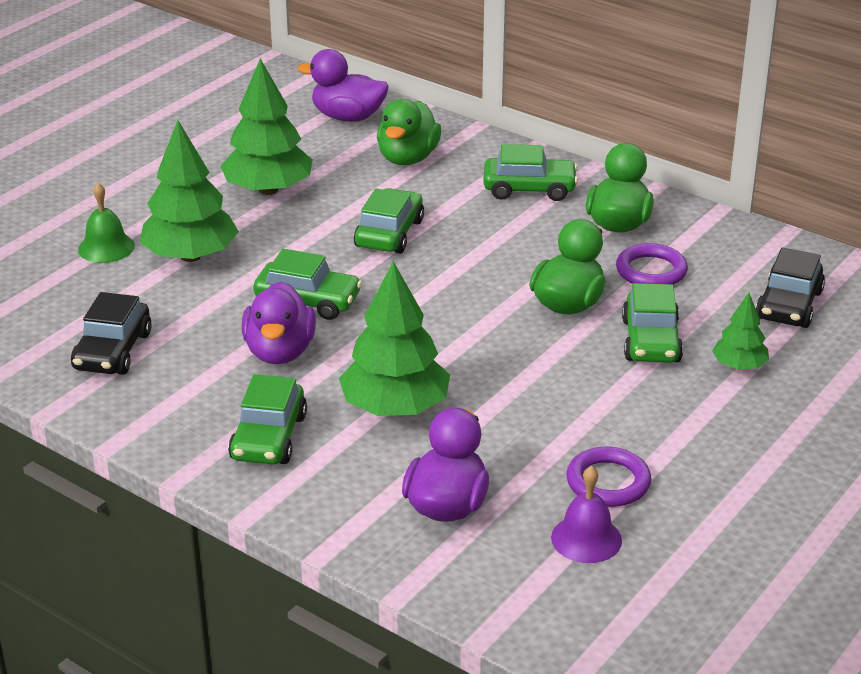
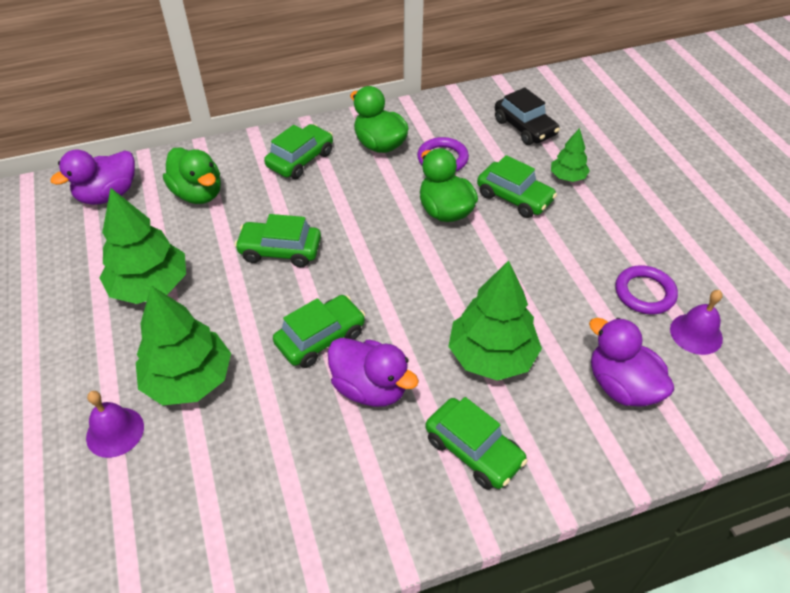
camera: 55 degrees left, 15 degrees up
(106, 247) = (115, 432): green bell -> purple bell
(113, 351) = (273, 502): black car -> none
(389, 233) = (280, 251): green car -> green car turned 45 degrees counterclockwise

